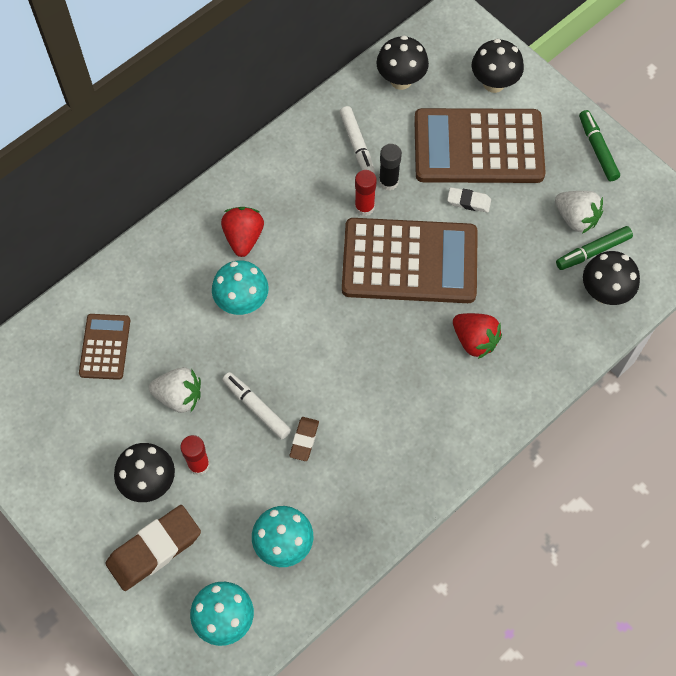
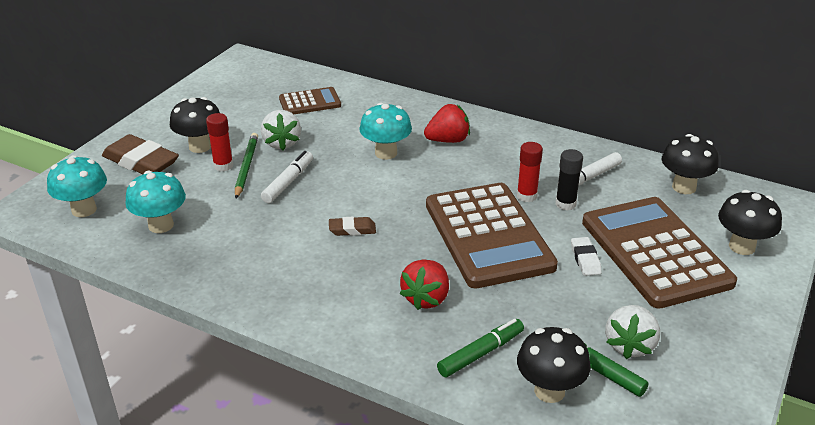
camera: 70 degrees right, 30 degrees down
(211, 442) = (246, 167): none -> green pencil
(304, 440) = (267, 214): brown eraser -> brown eraser (352, 229)
(597, 149) = (736, 344): green marker -> green marker (480, 353)

